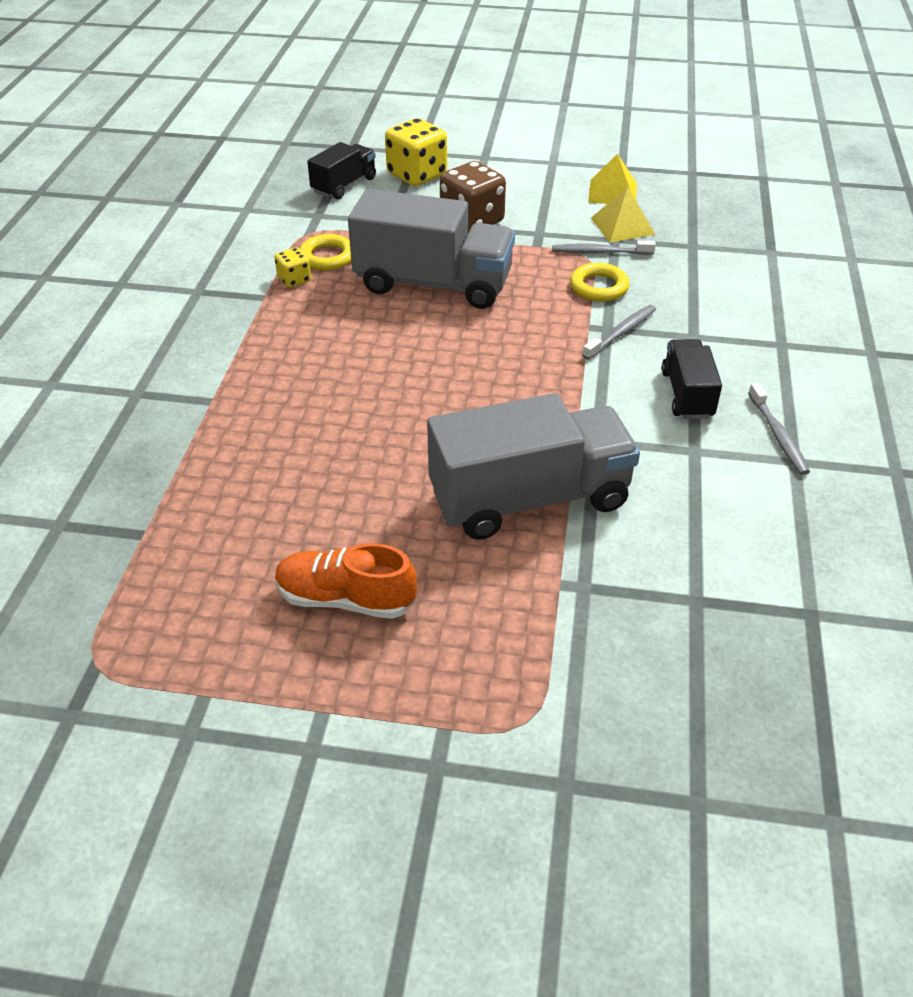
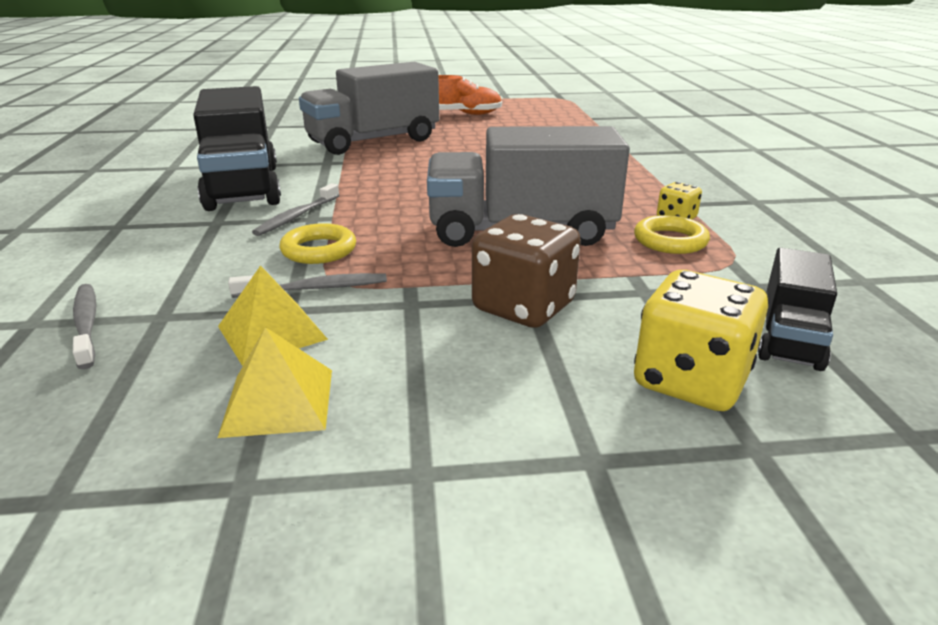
camera: 165 degrees right, 15 degrees down
(687, 394) = (243, 187): black truck -> black truck, size x1.88
(778, 435) = (175, 176): grey toothbrush -> grey toothbrush (86, 324)

